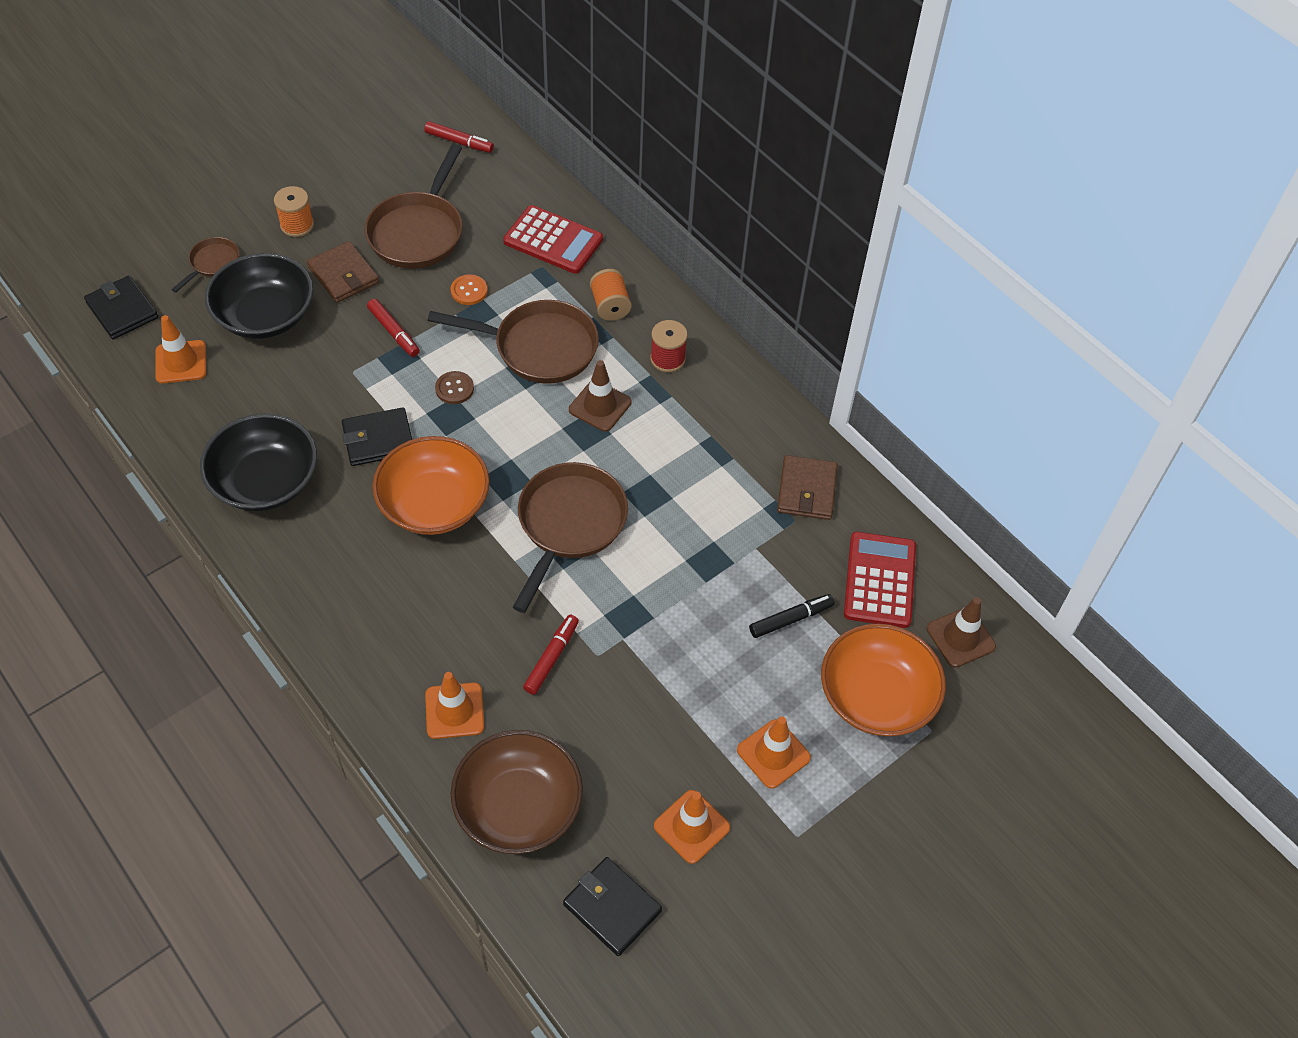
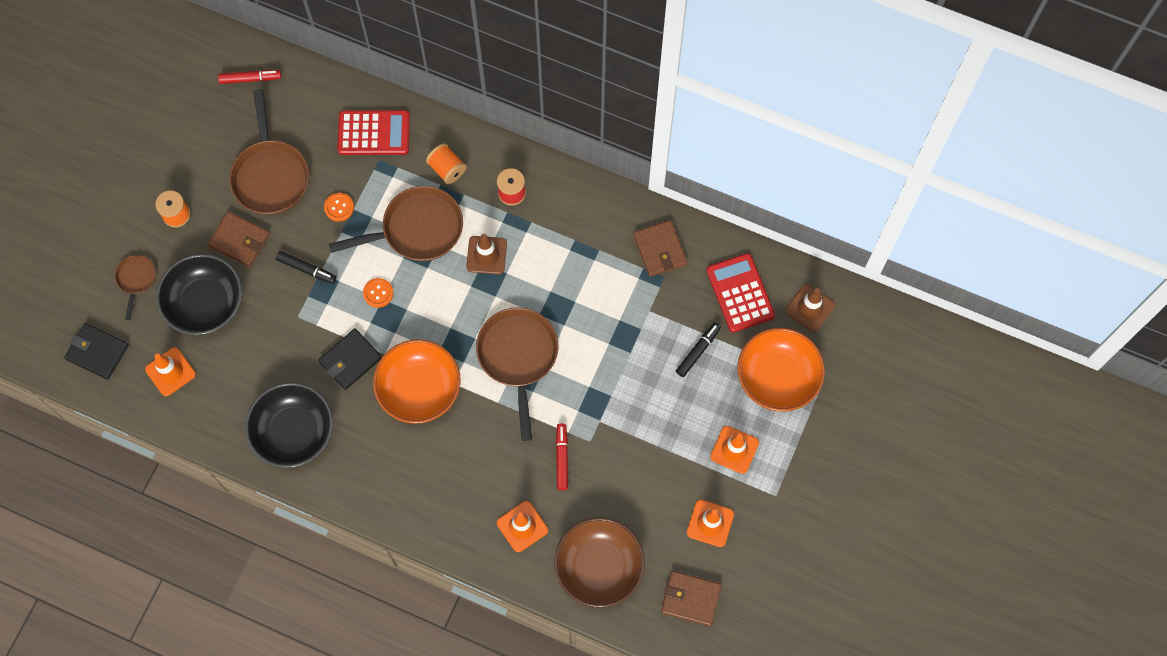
camera: 25 degrees left, 15 degrees up
(394, 332) = (306, 269): red marker -> black marker
(454, 389) = (378, 293): brown button -> orange button
(612, 907) = (690, 599): black wallet -> brown wallet

